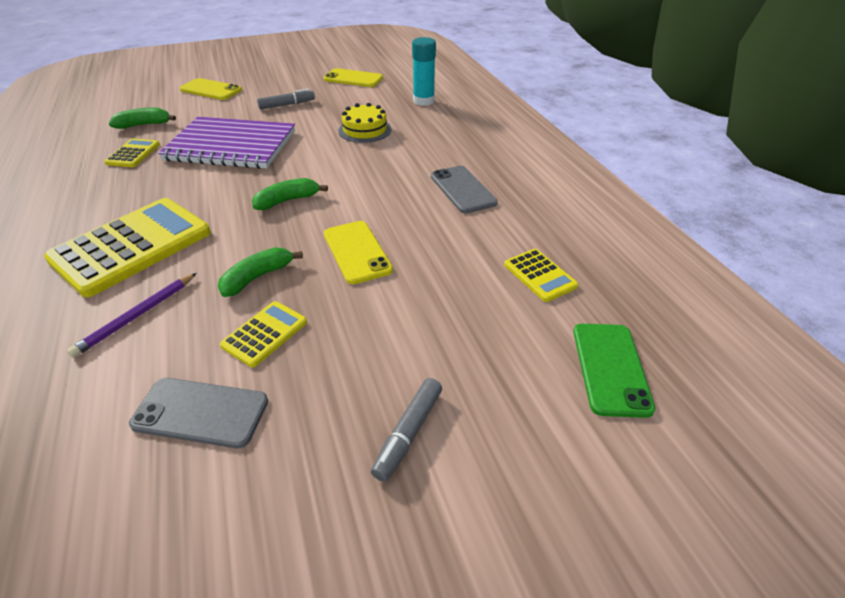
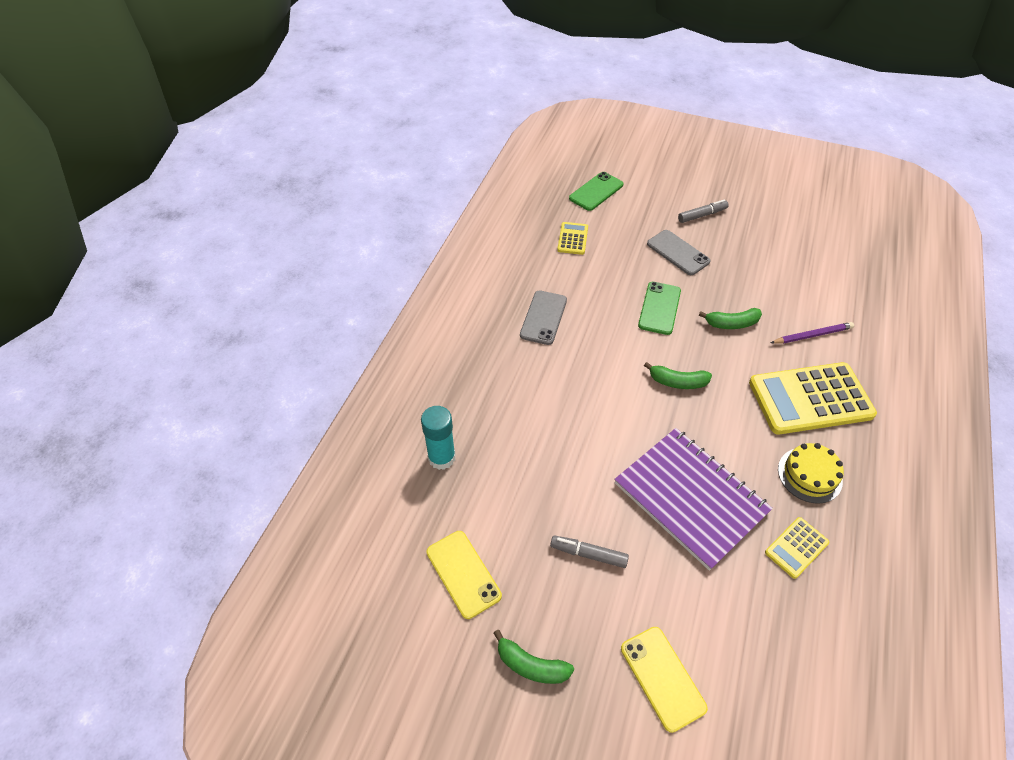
camera: 140 degrees left, 10 degrees up
(144, 125) = (775, 617): green banana -> green banana (531, 665)
(201, 412) = (787, 266): grey phone -> grey phone (678, 253)
(265, 334) = (742, 286): yellow calculator -> none
(357, 252) = (659, 308): yellow phone -> green phone
(365, 130) = (546, 441): yellow cake -> yellow cake (809, 475)

